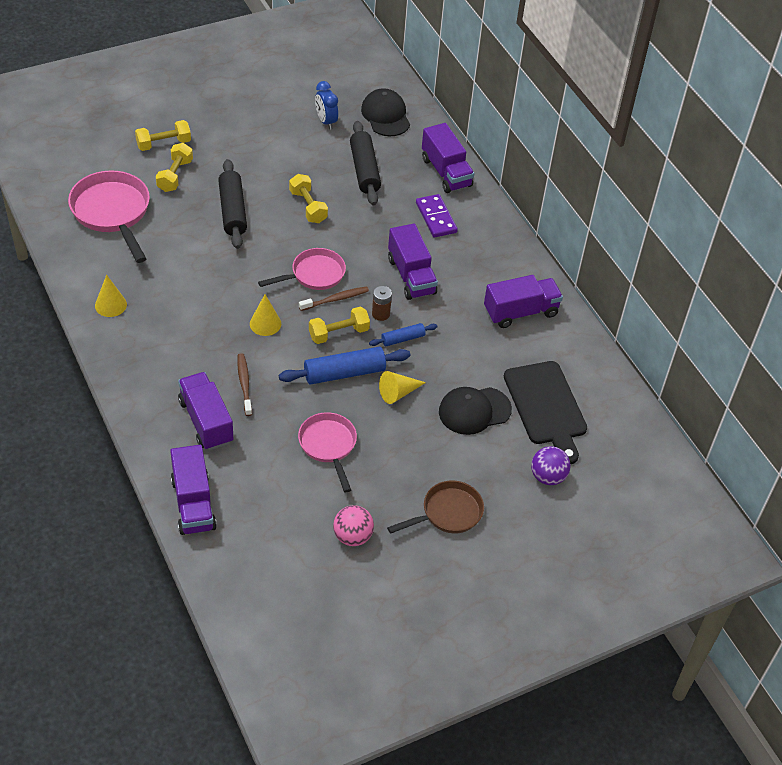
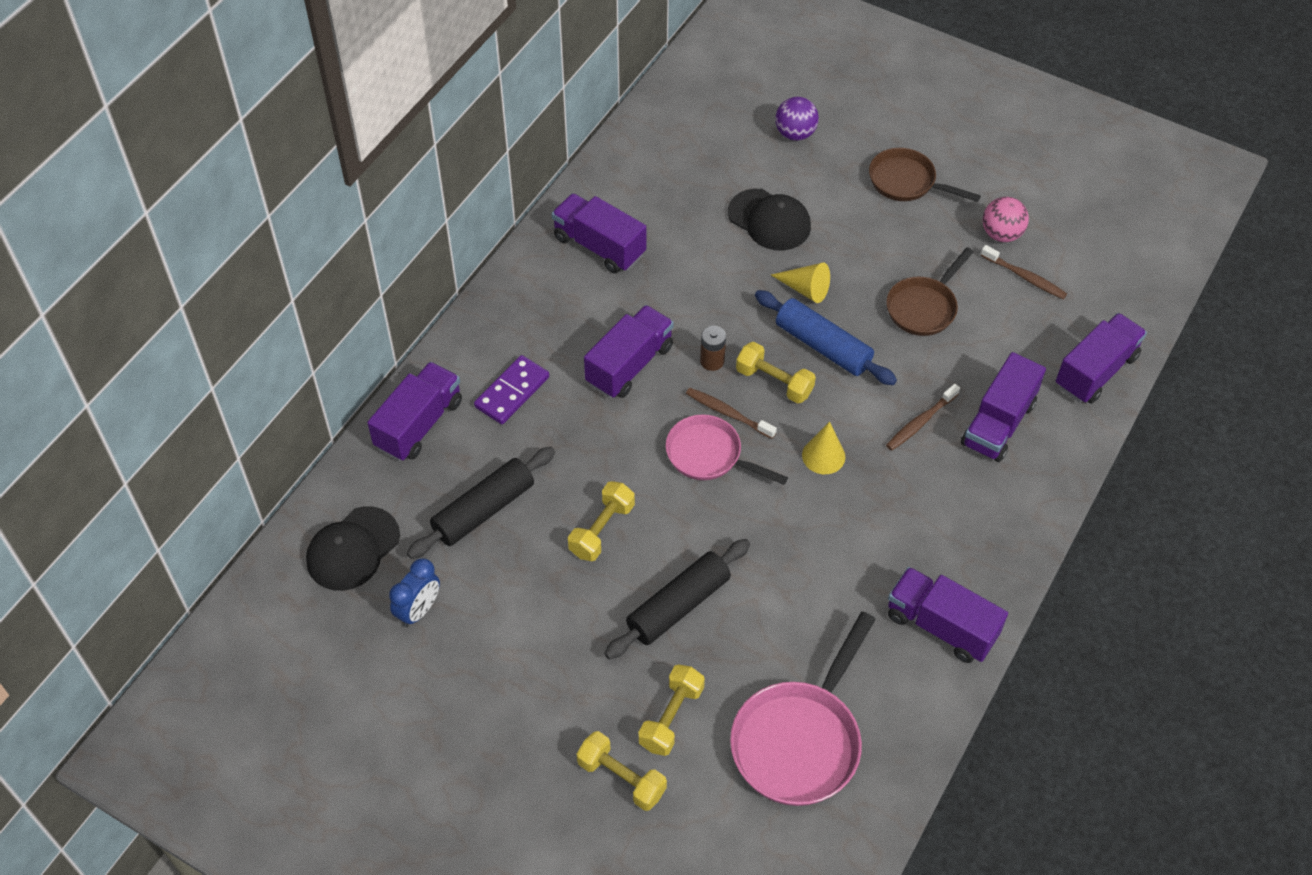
camera: 120 degrees left, 5 degrees up
(110, 305) = (940, 626): yellow cone -> purple truck
(175, 175) = (671, 717): yellow dumbbell -> yellow dumbbell turned 45 degrees counterclockwise
(303, 522) = (1025, 277): none -> brown toothbrush
(328, 446) = (924, 307): pink pan -> brown pan
(403, 339) = (729, 323): blue rolling pin -> none
(546, 407) = (711, 170): black cutting board -> none

